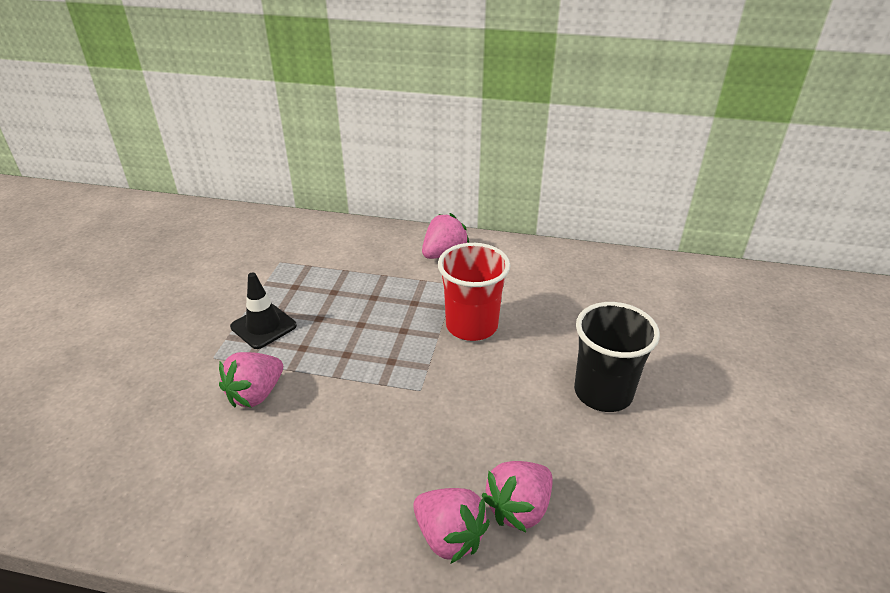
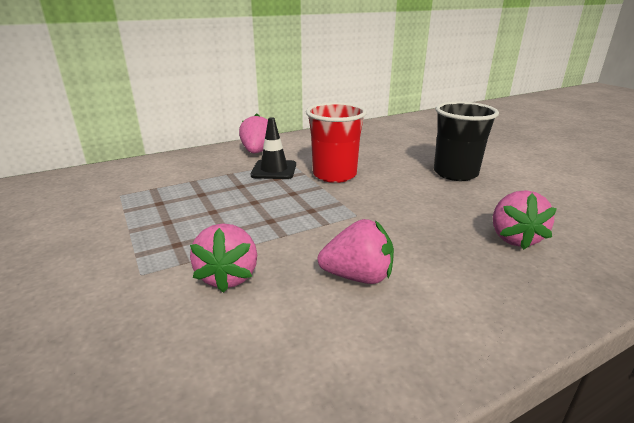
camera: 40 degrees left, 10 degrees down
(263, 326) = (166, 234): black traffic cone -> black traffic cone (274, 170)
(449, 537) = (509, 273): pink strawberry -> pink strawberry (358, 276)

